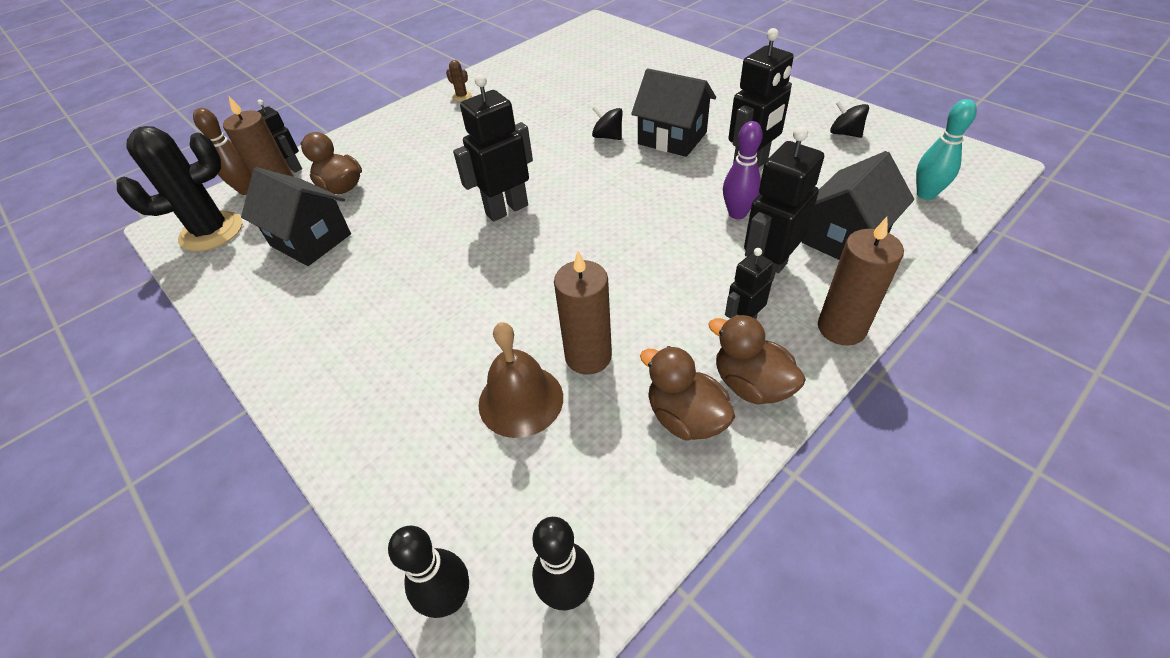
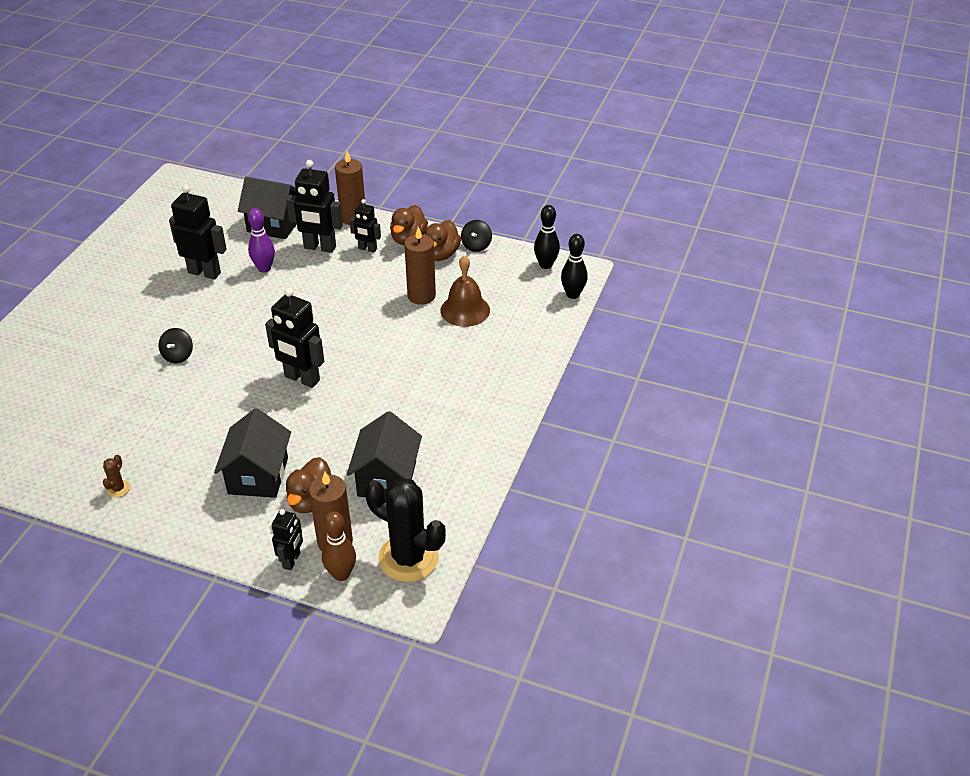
camera: 120 degrees left, 5 degrees down
(672, 138) = (172, 319): black house -> black house (258, 475)
(845, 133) = (145, 237): black spinning top -> black spinning top (476, 246)
(926, 194) = (216, 200): turquoise bowling pin -> none

